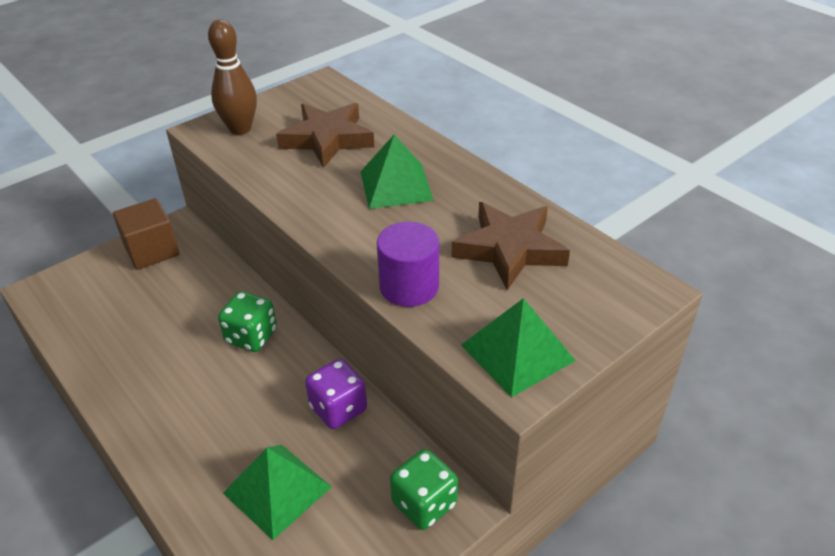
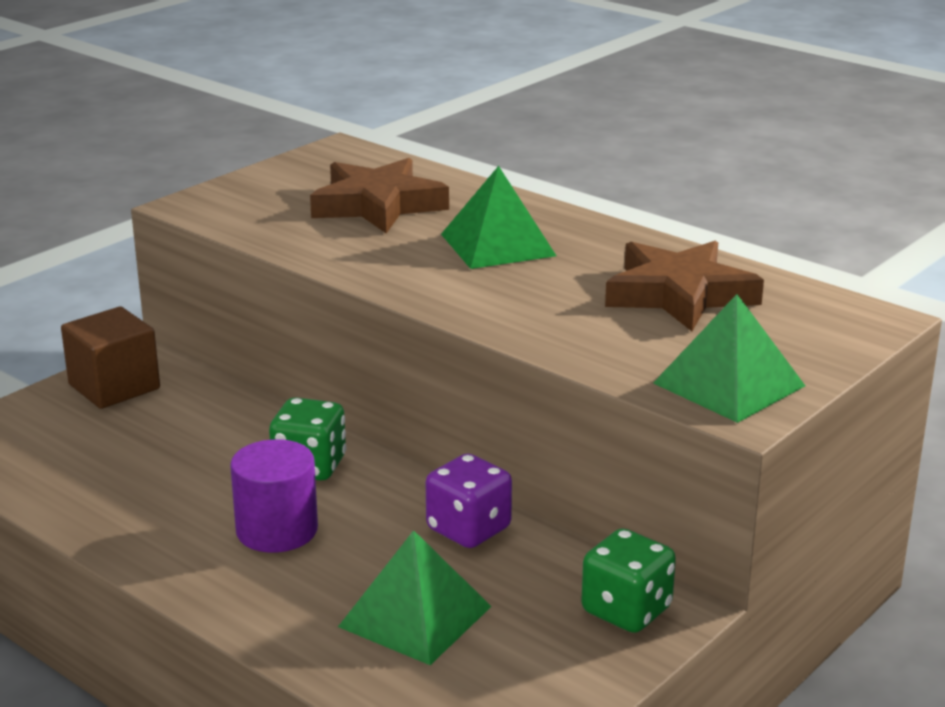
camera: 10 degrees left, 15 degrees down
(240, 129) = (244, 201): brown bowling pin -> none
(409, 286) = (560, 336): purple cylinder -> purple cylinder (277, 530)

